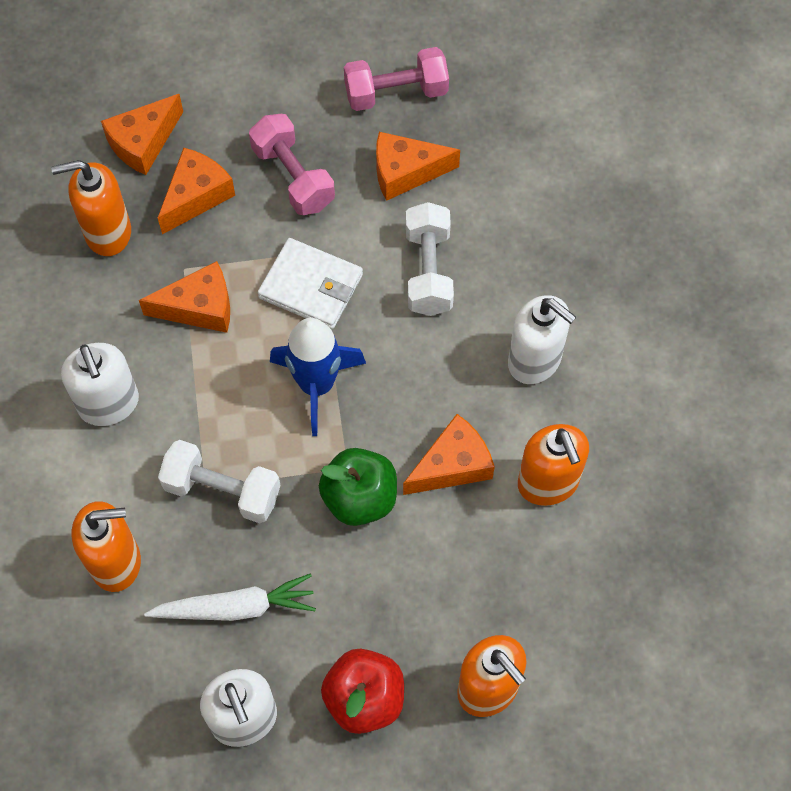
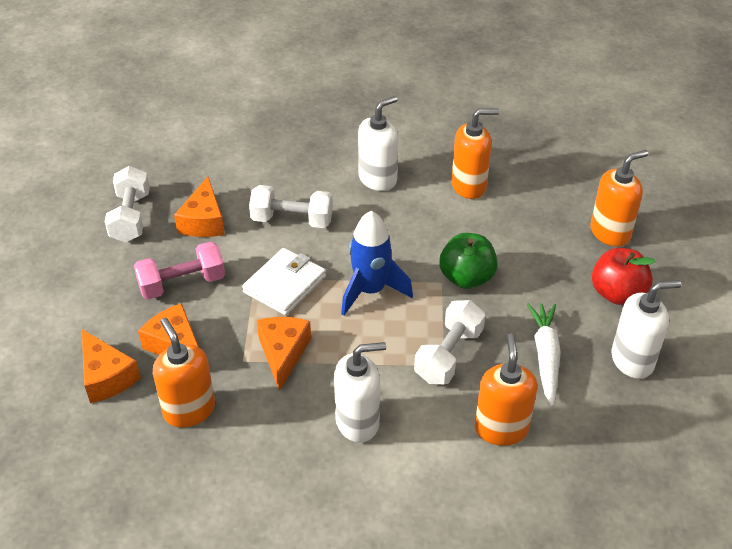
camera: 80 degrees left, 20 degrees down
(107, 232) = (189, 410): orange soap dispenser -> orange soap dispenser turned 150 degrees clockwise
(396, 93) = (131, 217): pink dumbbell -> white dumbbell
(452, 465) = (448, 228): orange cheese -> none

